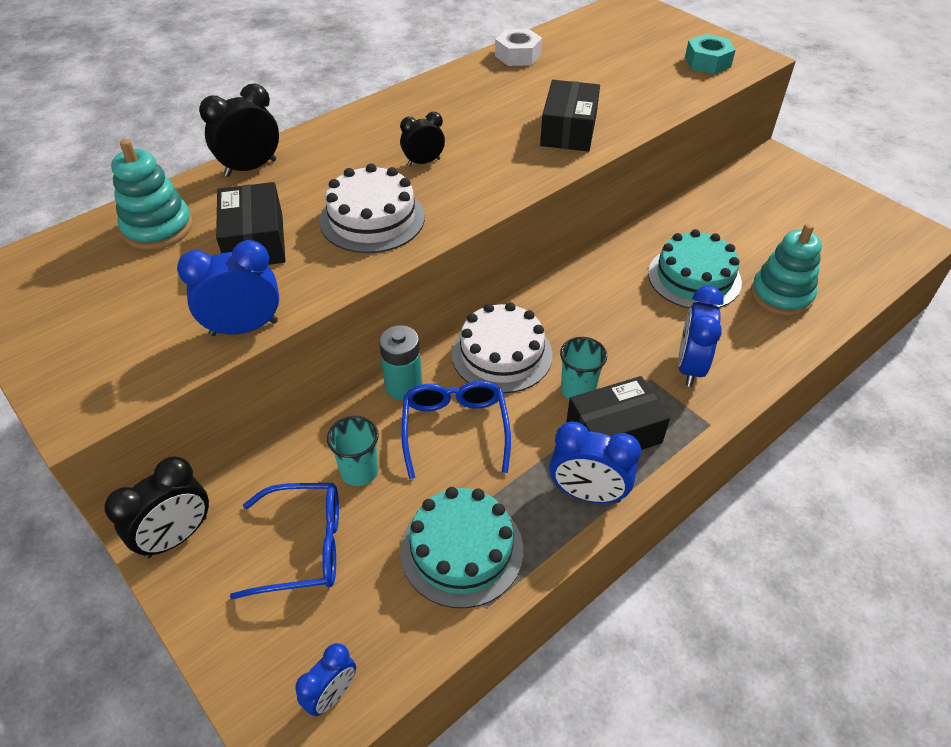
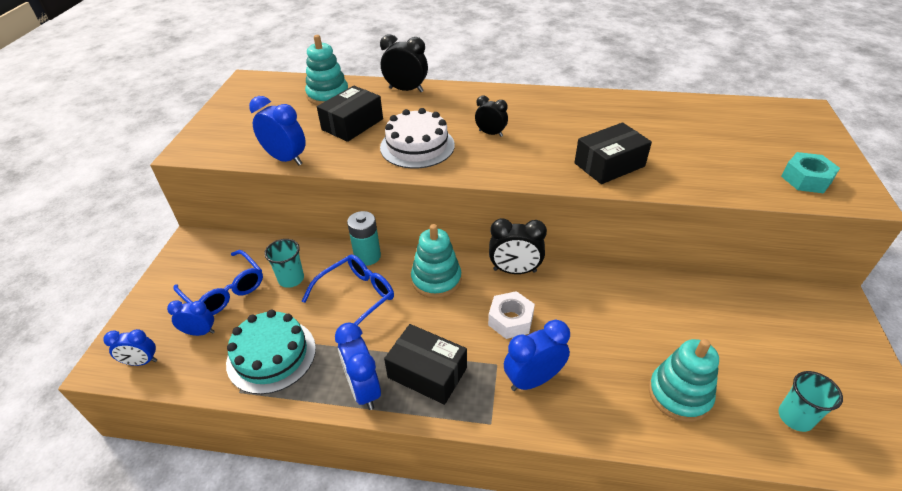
camera: 50 degrees right, 5 degrees down
(176, 537) = (198, 245): black clock -> black clock (514, 270)
(348, 605) = (200, 332): none -> blue clock
(502, 354) = (436, 279): white cake -> turquoise stacking toy
(518, 55) = (652, 104): white nut -> white nut (510, 320)
(578, 390) = (445, 332): turquoise cup -> turquoise cup (795, 417)
(694, 277) = (626, 331): turquoise cake -> none

